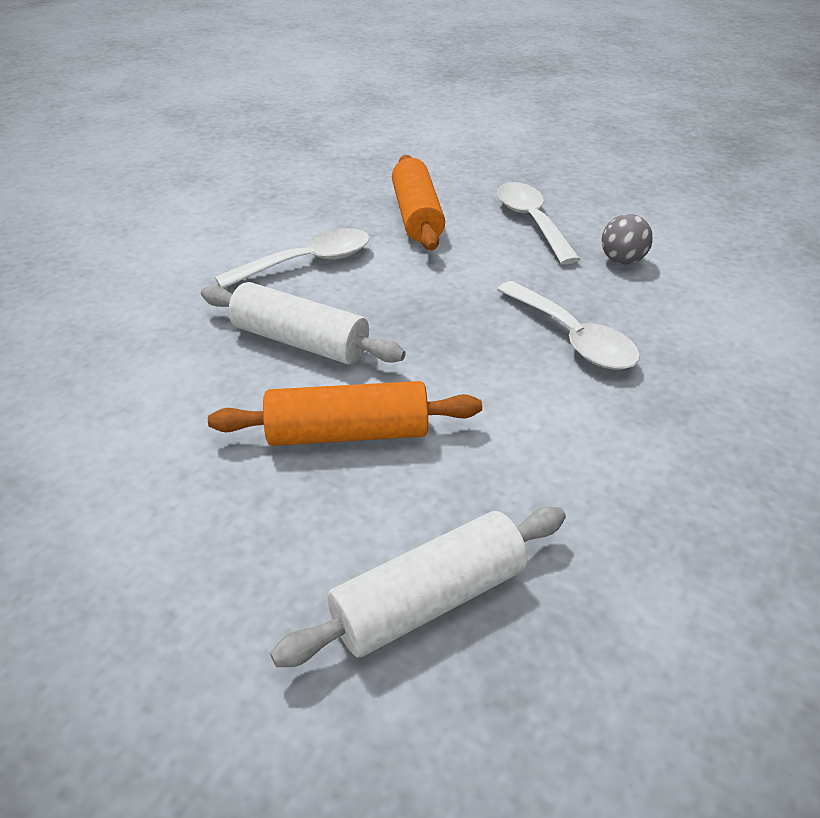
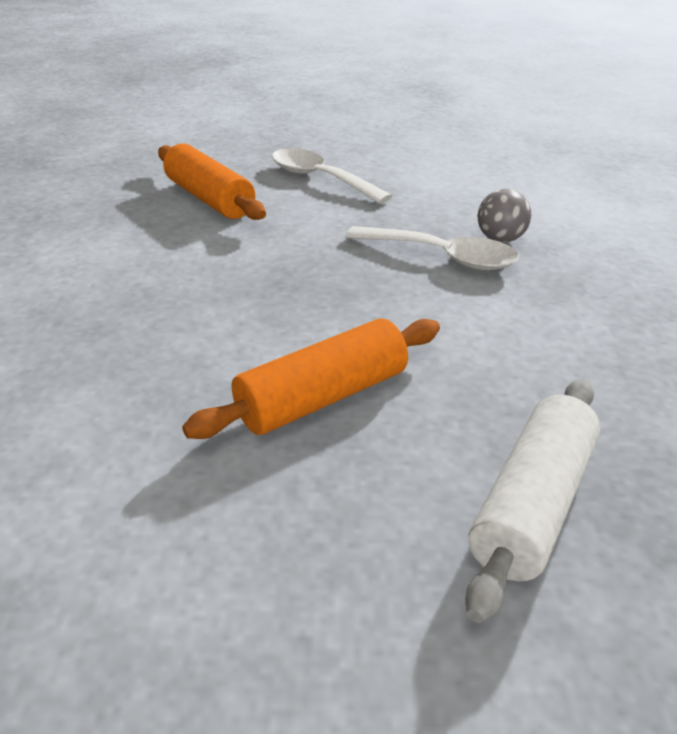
camera: 30 degrees left, 5 degrees down
(300, 341) = (195, 335): white rolling pin -> none
(307, 262) = (135, 265): white spoon -> none
(622, 260) = (423, 189): grey ball -> grey ball (500, 239)

